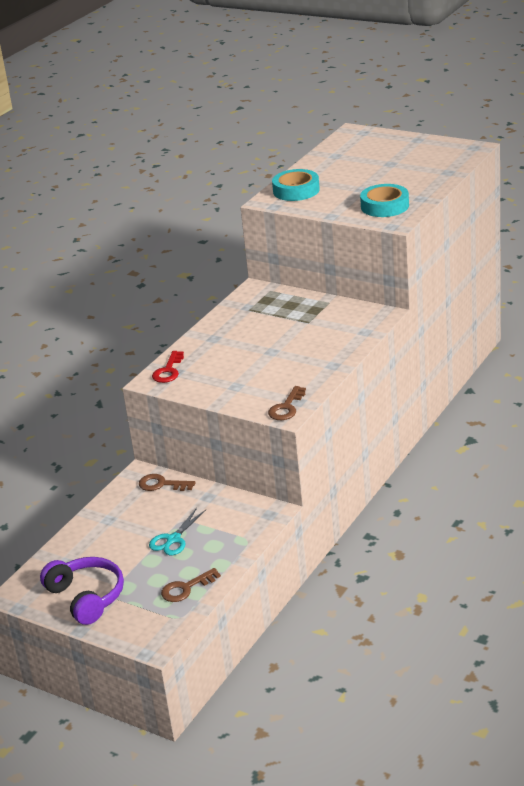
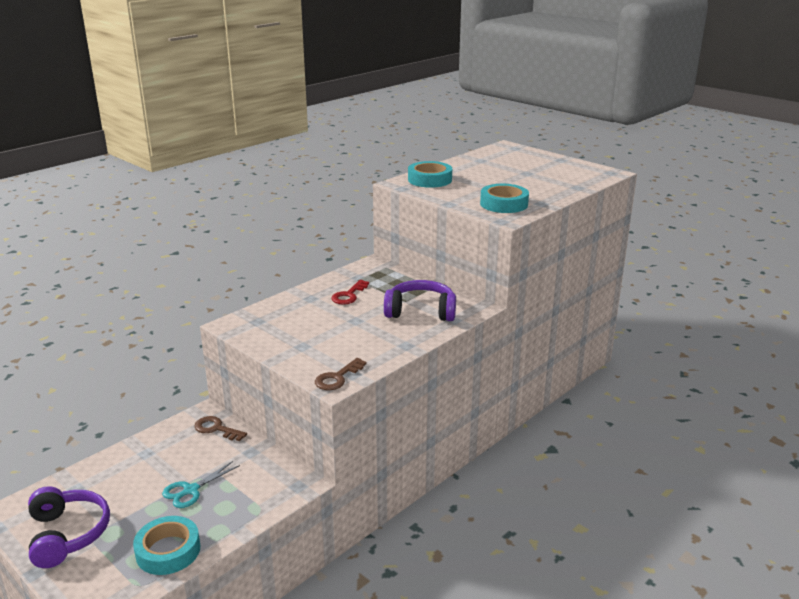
camera: 10 degrees right, 5 degrees down
(168, 371) = (251, 319): red key -> red key (349, 295)
(186, 588) = (168, 551): brown key -> turquoise tape
(329, 329) = (421, 311): none -> purple headphones

